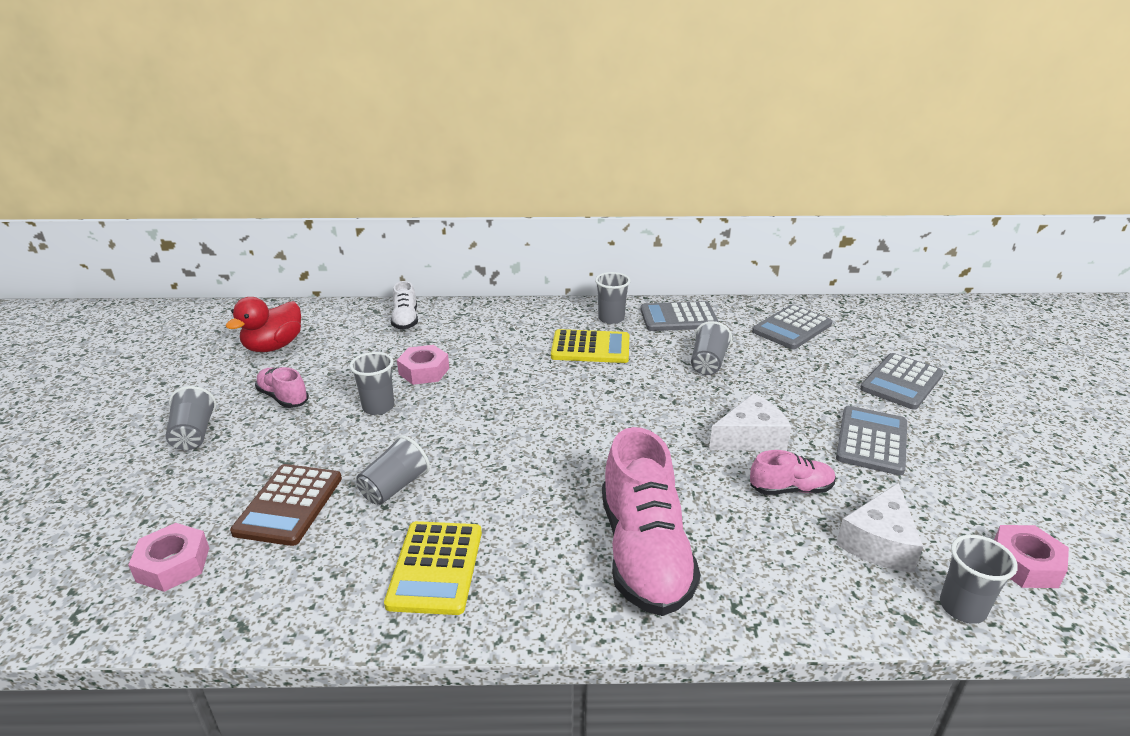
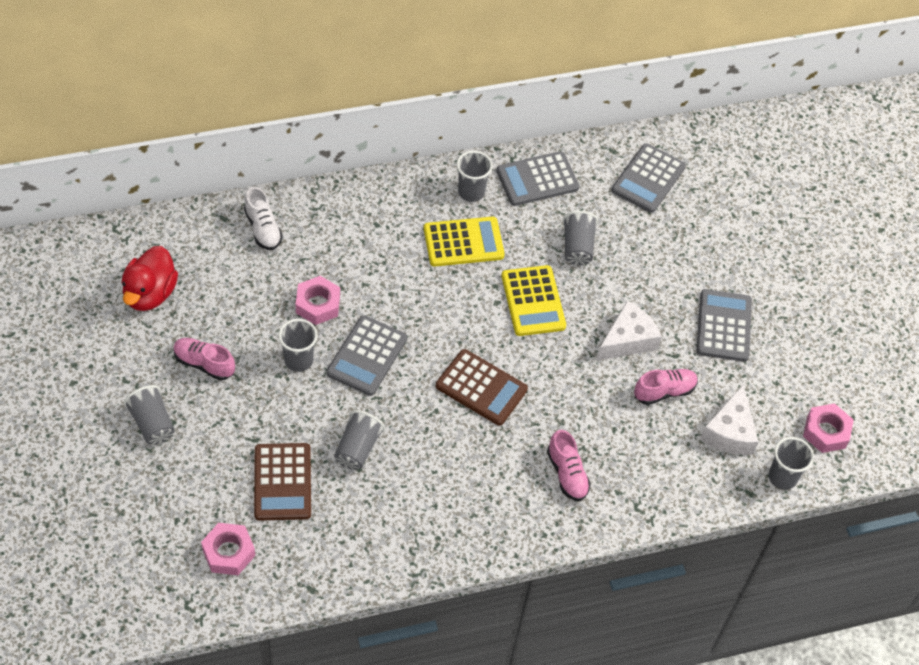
camera: 20 degrees left, 25 degrees up
(436, 567) = (423, 516): yellow calculator -> yellow calculator (533, 301)
(564, 455) = (481, 388): none -> brown calculator
(644, 553) = (567, 474): pink shoe -> pink shoe, size x0.50
(901, 382) = (748, 245): grey calculator -> grey calculator (367, 356)

